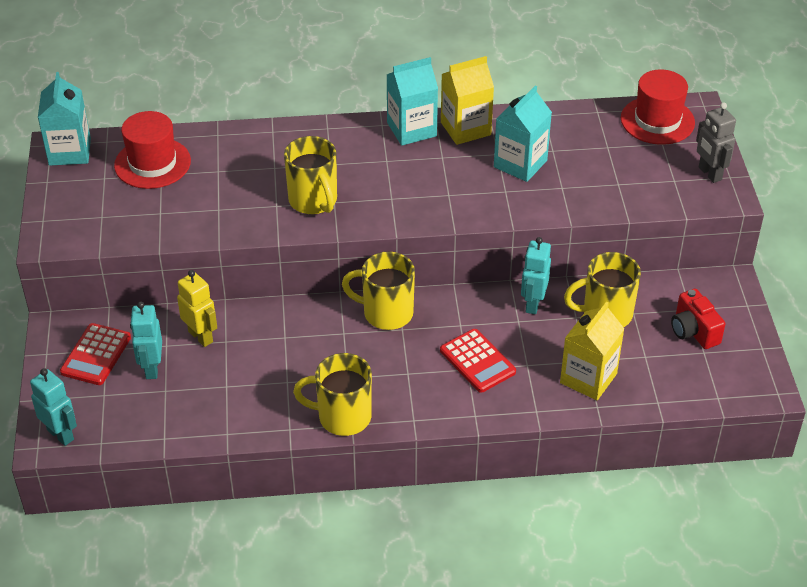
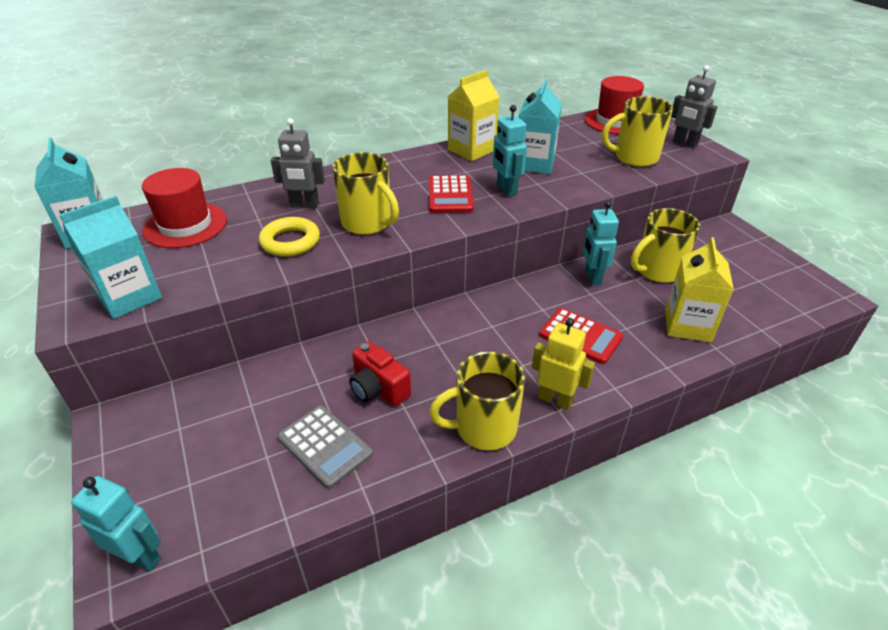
camera: 20 degrees left, 5 degrees down
(96, 355) = (167, 438): red calculator -> red calculator (450, 195)
(151, 368) = (241, 435): turquoise robot -> turquoise robot (506, 190)
(201, 336) = (288, 385): yellow robot -> yellow robot (555, 399)
(211, 395) = (325, 446): none -> grey calculator
(237, 205) = (290, 241): none -> yellow ring
(265, 164) = (304, 205): none -> grey robot
(386, 313) = (468, 316): yellow mug -> yellow mug (634, 158)
(411, 129) = (426, 158): turquoise carton -> turquoise carton (129, 297)
(693, 331) = (736, 267): red camera -> red camera (378, 389)

